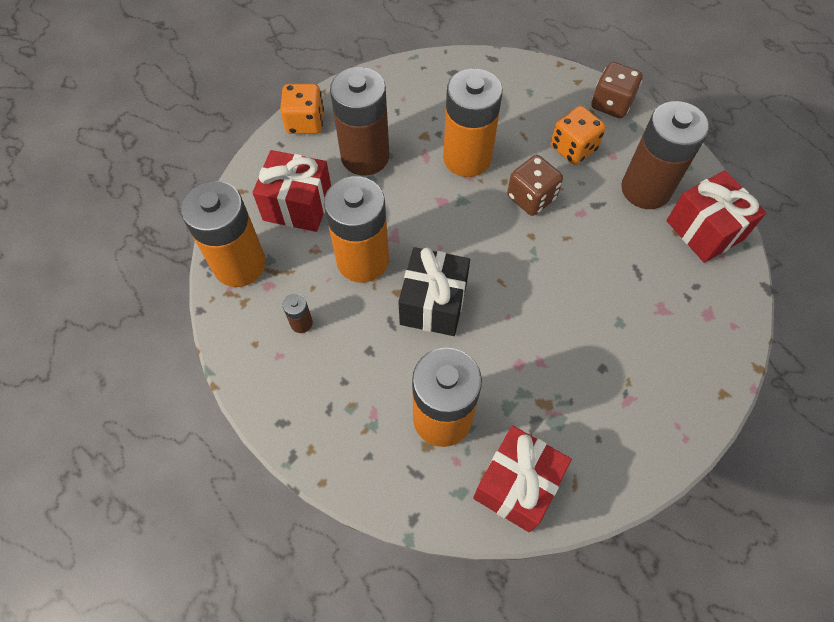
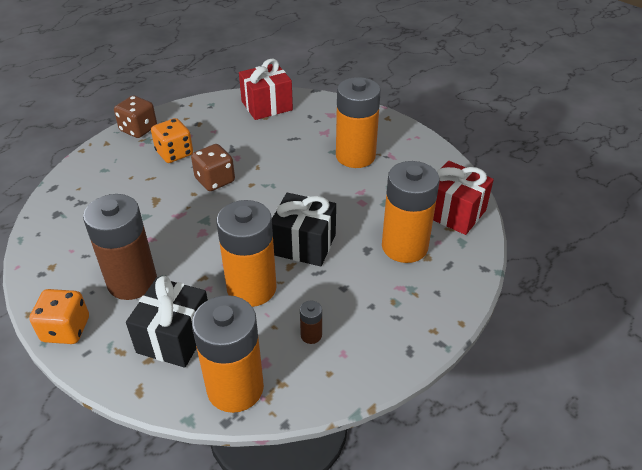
camera: 85 degrees left, 20 degrees down
(297, 205) = (174, 337): red gift -> black gift
(467, 158) = (161, 213): orange battery -> orange battery (355, 156)
(645, 189) = (225, 125): brown battery -> none

